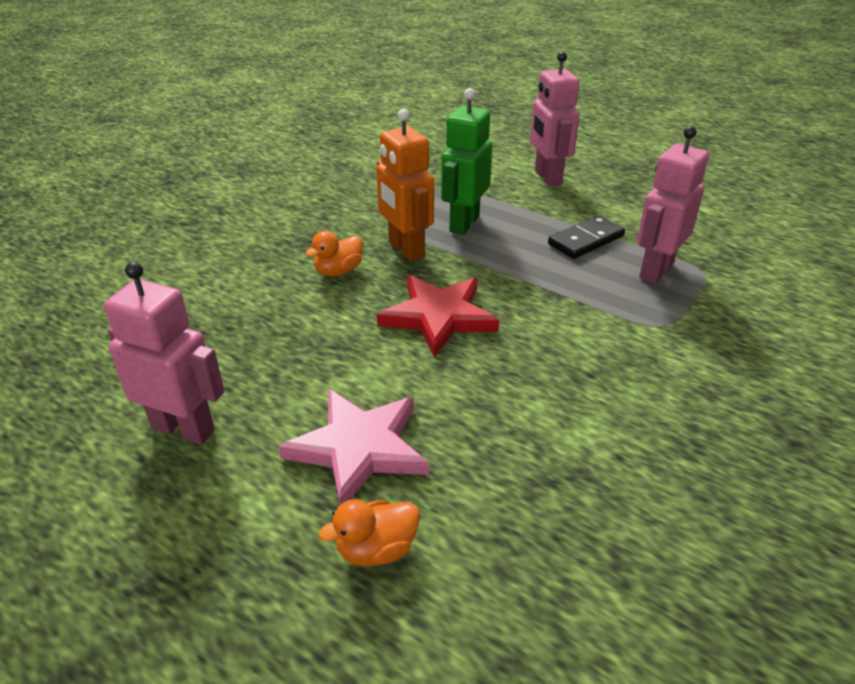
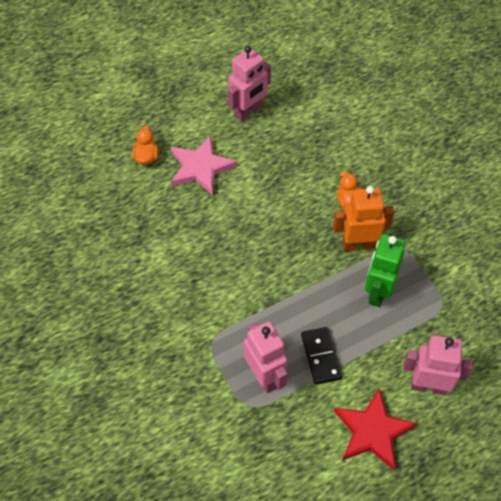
camera: 115 degrees right, 20 degrees up
(438, 317) = (278, 233): red star -> red star (372, 431)
(464, 223) = (378, 292): green robot -> green robot turned 120 degrees counterclockwise

